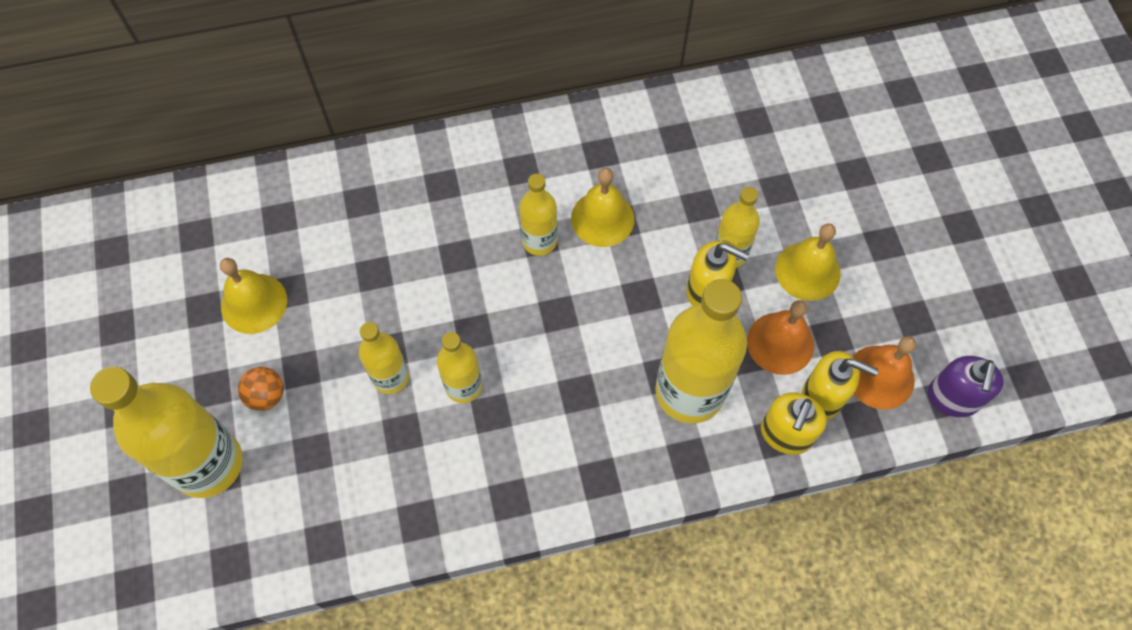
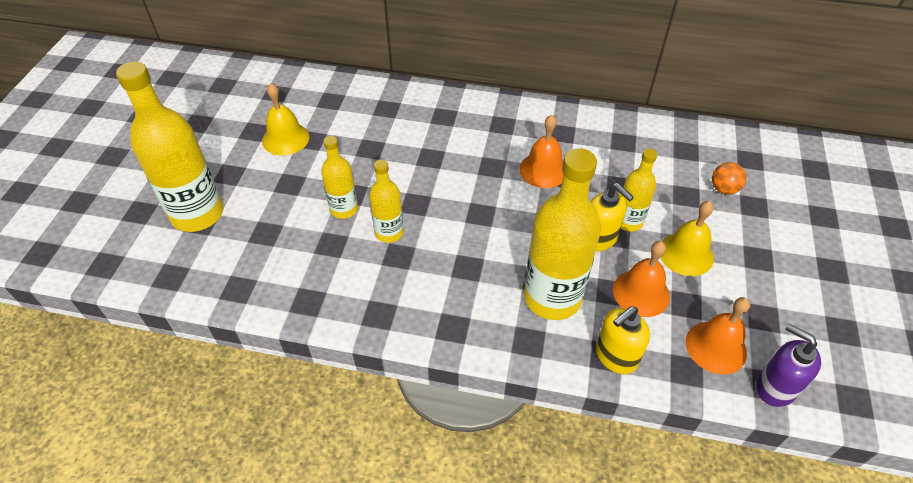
camera: 25 degrees right, 15 degrees down
(266, 395) = (259, 190): orange ball -> orange ball (723, 189)
(539, 241) = (491, 168): yellow bottle -> none
(602, 218) = (543, 170): yellow bell -> orange bell
(822, 397) = (659, 342): yellow soap dispenser -> none
(952, 398) = (775, 387): purple soap dispenser -> purple soap dispenser turned 90 degrees clockwise

